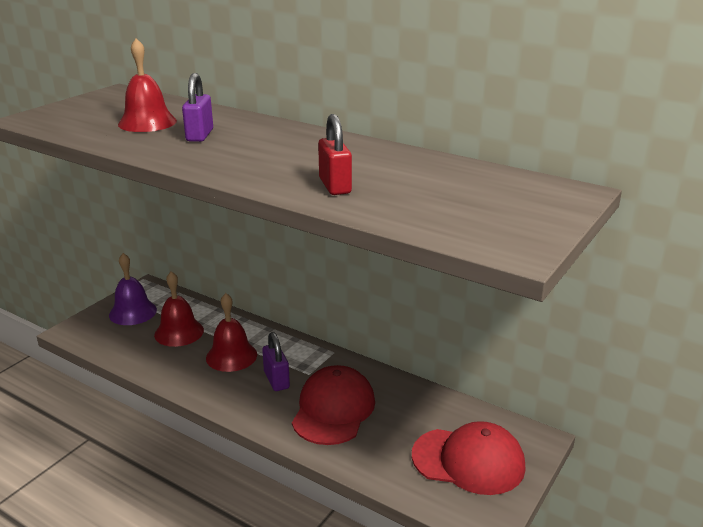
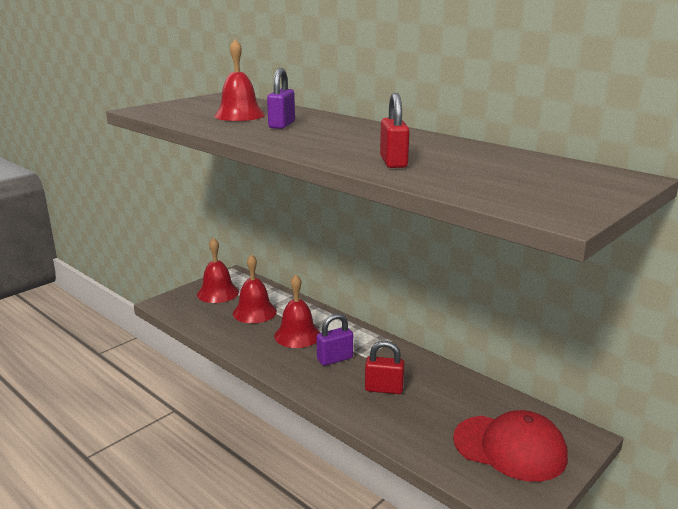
camera: 10 degrees right, 5 degrees down
(133, 312) = (218, 293): purple bell -> red bell
(276, 380) = (335, 359): purple padlock -> purple padlock turned 75 degrees clockwise
(333, 409) = (384, 389): red cap -> red padlock

